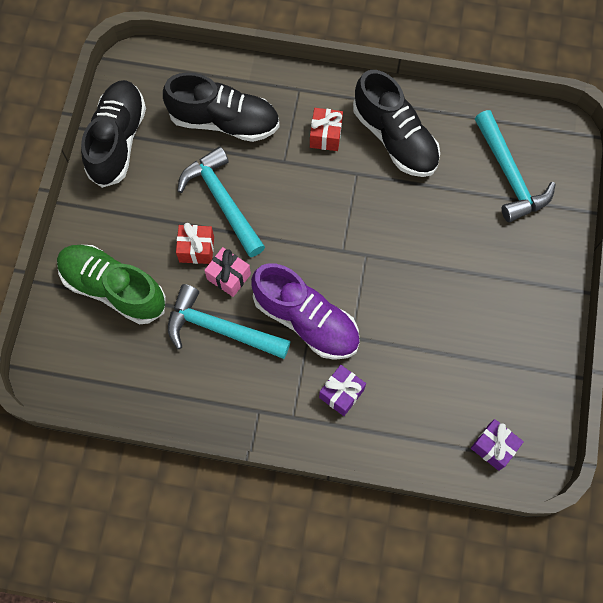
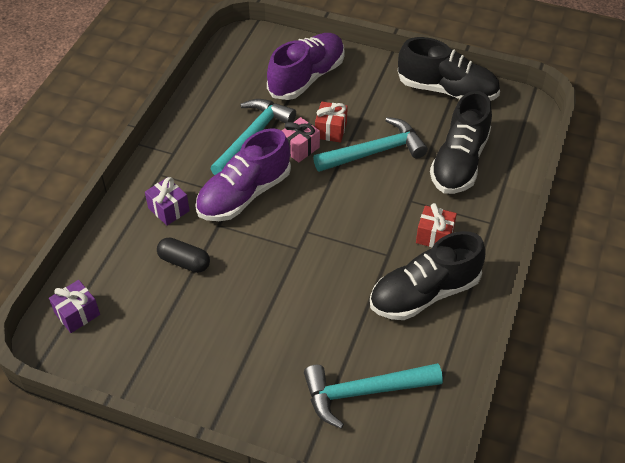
camera: 100 degrees right, 20 degrees down
(113, 288) = (306, 77): green shoe -> purple shoe
(407, 359) = (184, 262): none -> black capsule

